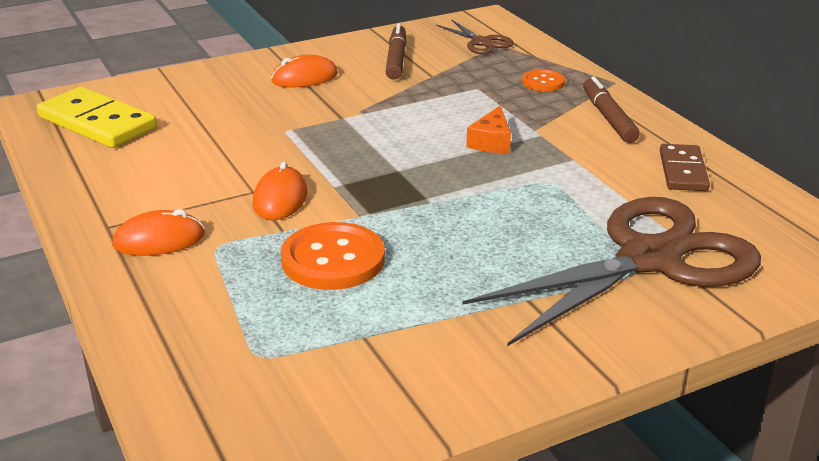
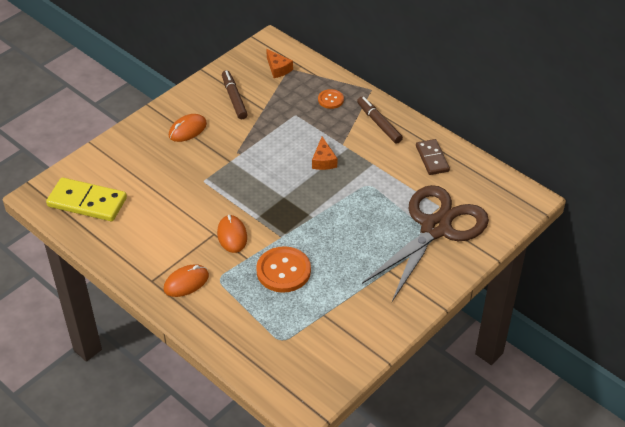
camera: 20 degrees left, 15 degrees up
(481, 42) = (278, 69): brown scissors -> orange cheese

